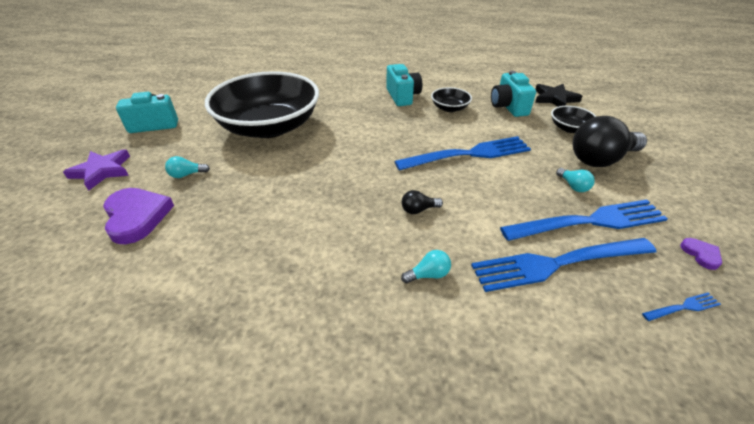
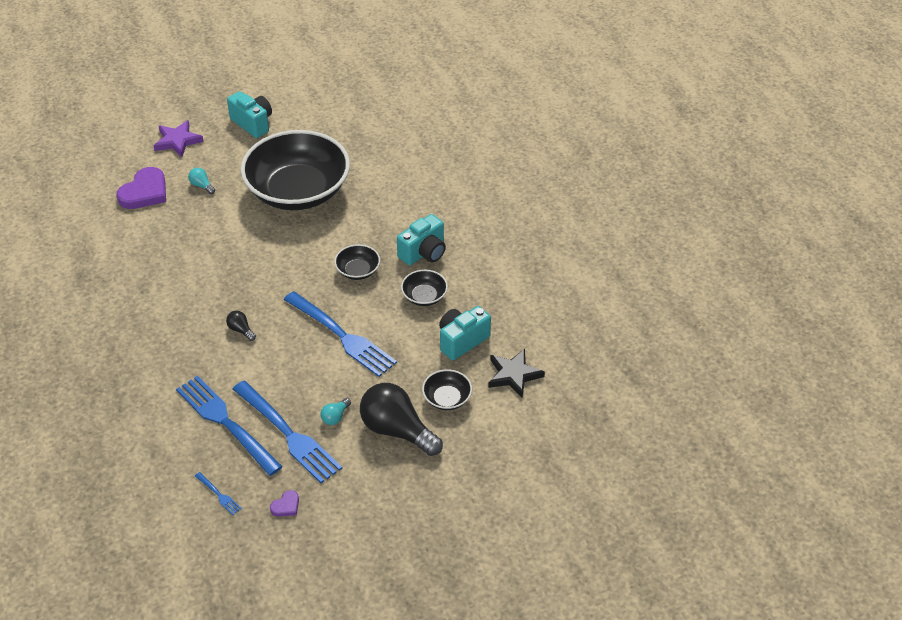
camera: 60 degrees right, 5 degrees up
(395, 126) = (358, 270): none -> black bowl
(428, 274) = (175, 358): turquoise light bulb -> none

